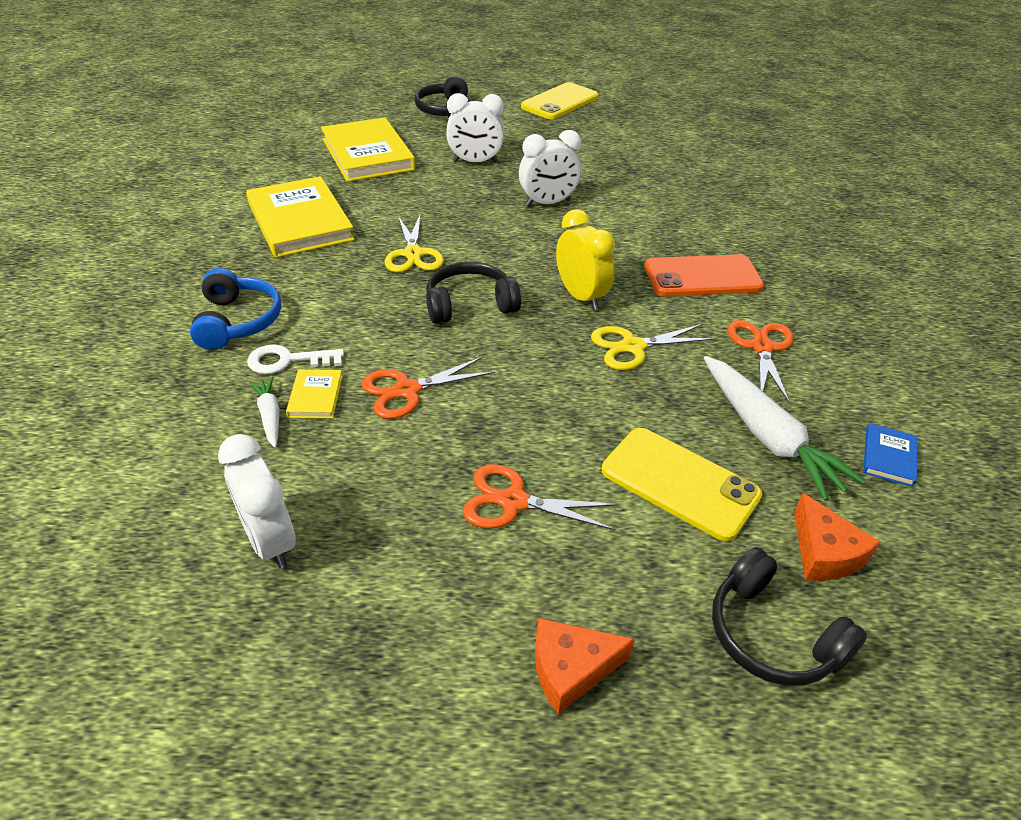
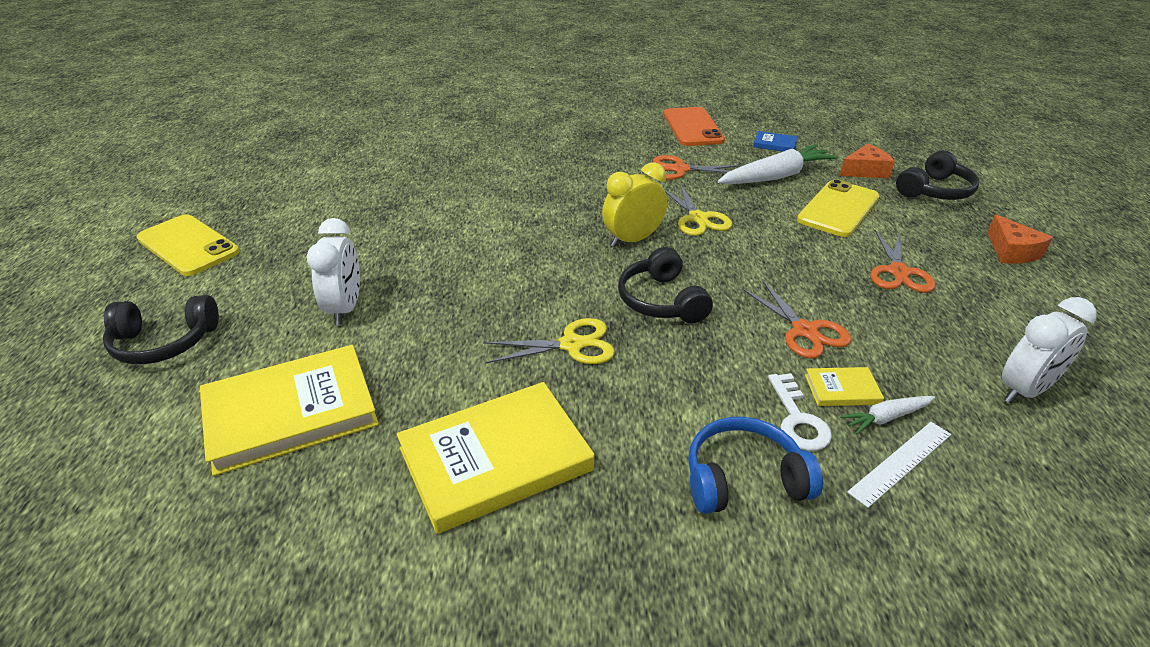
camera: 90 degrees left, 5 degrees down
(216, 410) = (901, 462): none -> white ruler
(548, 203) = (459, 256): white clock -> none
(702, 277) = (591, 184): orange phone -> orange phone (692, 127)

